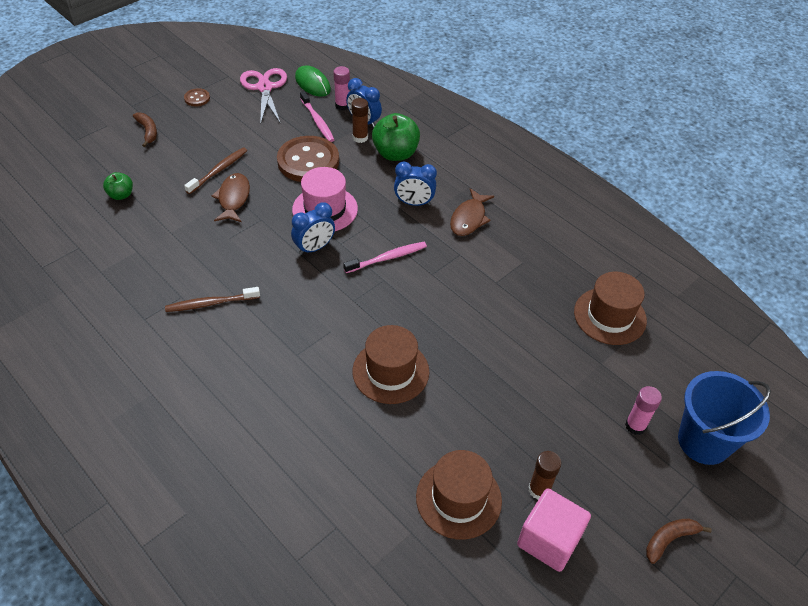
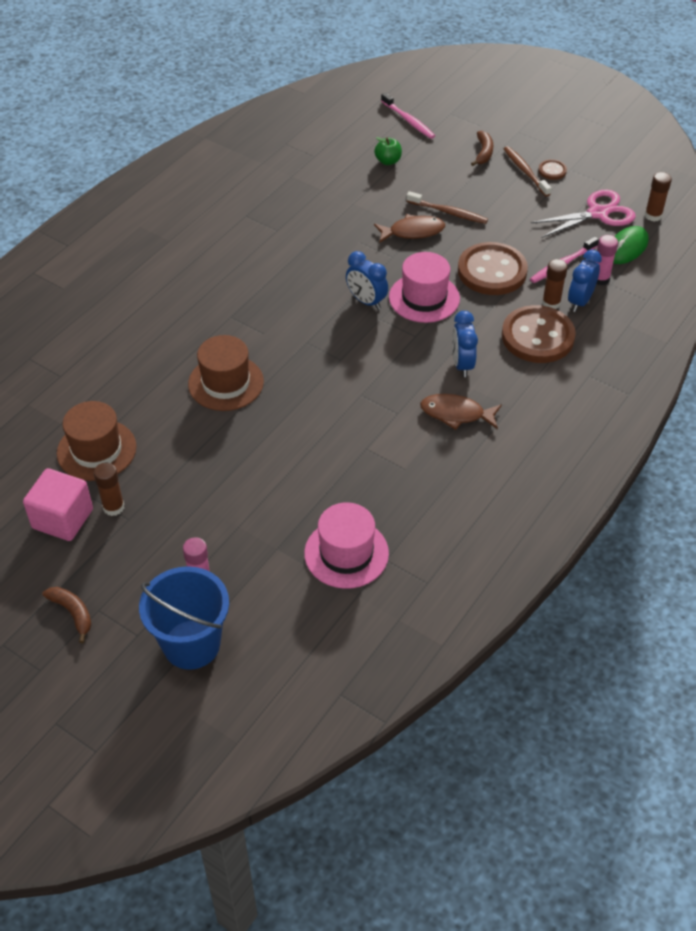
camera: 80 degrees right, 0 degrees up
(148, 131) = (483, 152): brown banana -> brown banana turned 45 degrees counterclockwise
(210, 303) = (274, 249): brown toothbrush -> brown toothbrush (525, 171)
(281, 62) = (653, 215): none -> brown glue stick
(387, 258) = (371, 357): pink toothbrush -> pink toothbrush (408, 121)
(395, 153) = (537, 336): green apple -> brown button
(610, 316) = (346, 553): brown hat -> pink hat

